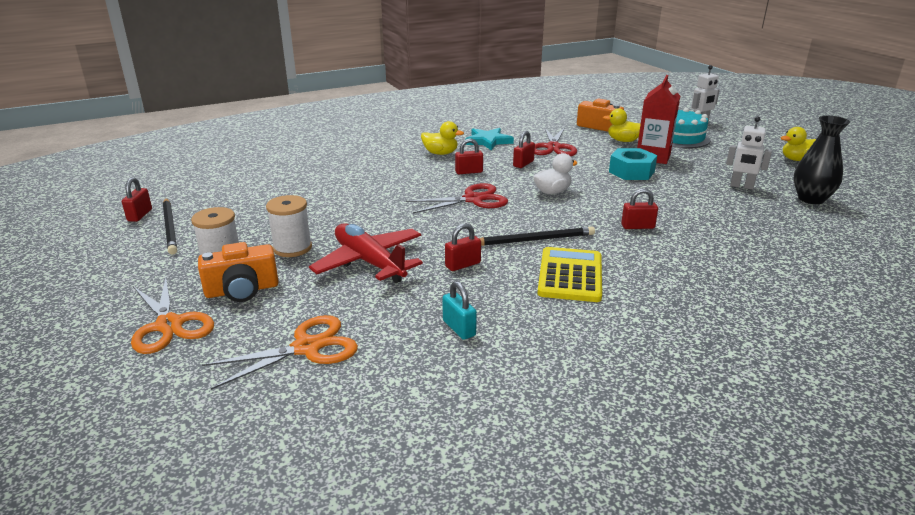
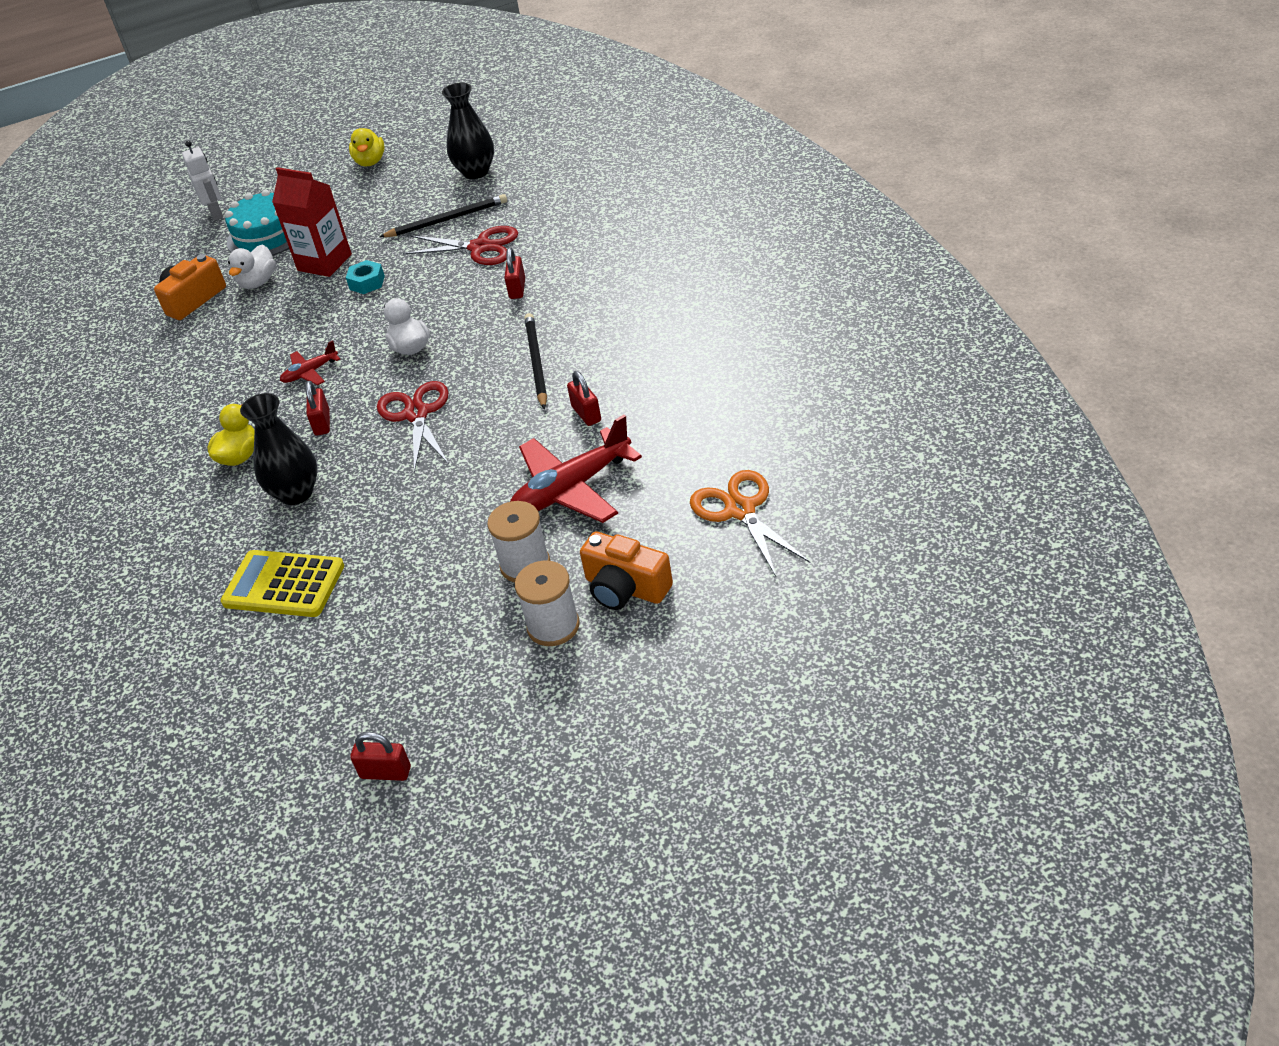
camera: 80 degrees left, 15 degrees up
(169, 325) = (697, 632): orange scissors -> none
(170, 227) = (439, 717): black pencil -> black pencil (446, 220)
(242, 290) = (625, 588): orange camera -> orange camera turned 135 degrees clockwise
(400, 171) = (296, 493): none -> black vase
(459, 328) = (708, 409): turquoise padlock -> none
(488, 141) = (207, 409): turquoise star -> none
(523, 164) = (310, 372): red padlock -> red plane
(553, 147) = (259, 345): red scissors -> red scissors (480, 247)
(570, 275) = (616, 338): yellow calculator -> yellow calculator (284, 585)
(623, 141) = (258, 282): yellow duck -> white duck
(631, 172) = (367, 283): turquoise nut -> turquoise nut, size x0.63
(741, 186) = (432, 209): white robot -> none

